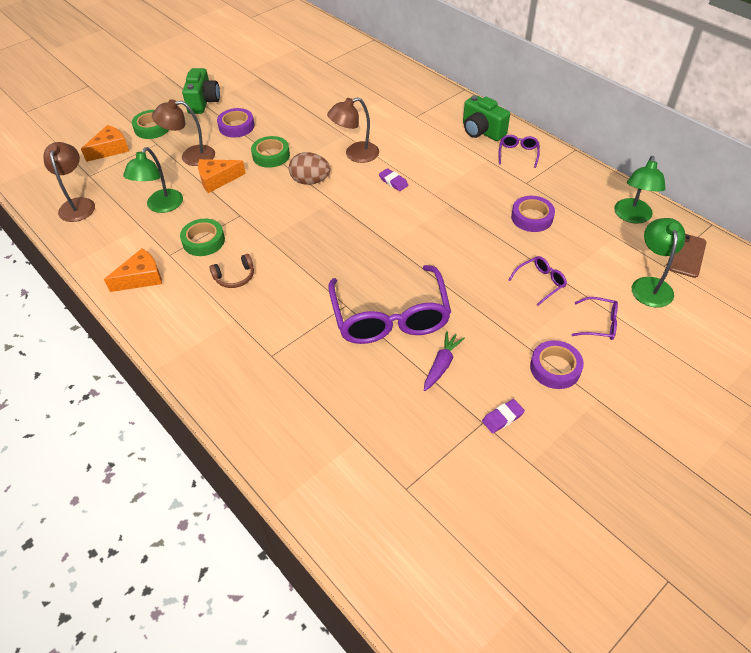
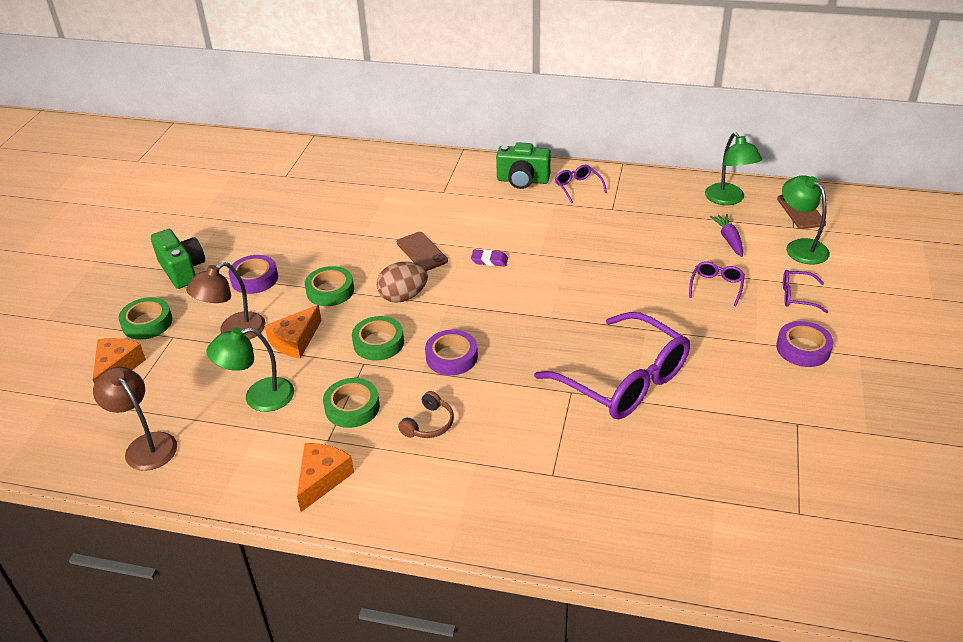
camera: 35 degrees left, 10 degrees down
(161, 206) = (259, 397): green lamp -> green lamp turned 90 degrees clockwise
(262, 206) = (378, 343): none -> green tape
(355, 154) = (422, 252): brown lamp -> brown phone
(441, 365) = (713, 396): purple carrot -> purple carrot (729, 239)
(502, 418) = (808, 410): purple eraser -> none
(532, 217) = (650, 236): purple tape -> purple tape (451, 357)
(599, 324) = (797, 296): purple glasses -> purple glasses turned 150 degrees counterclockwise

